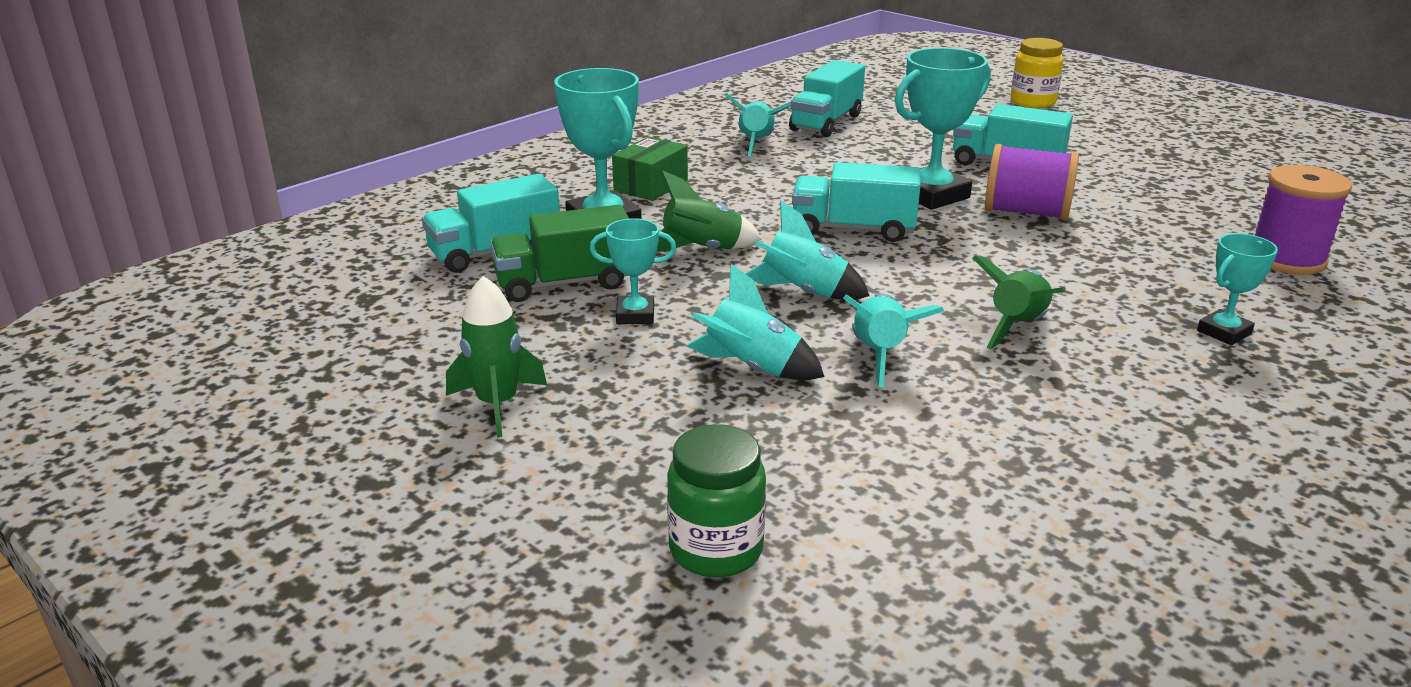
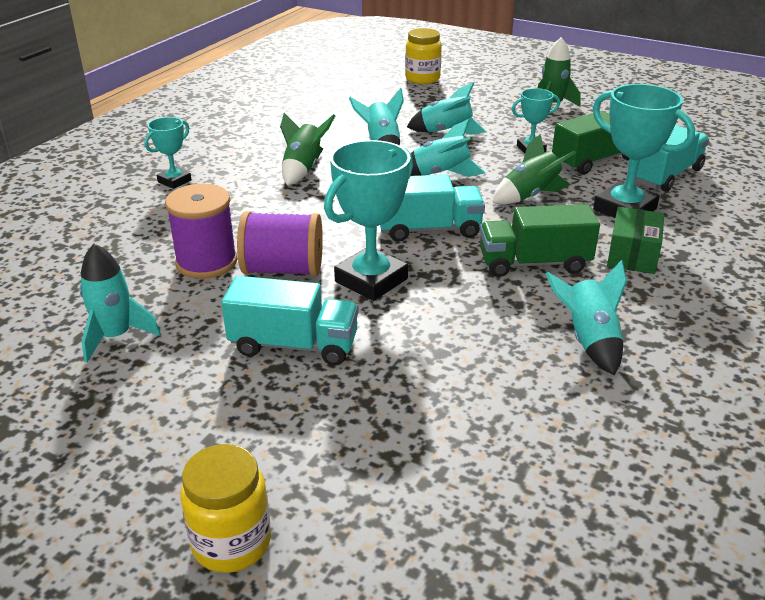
camera: 165 degrees right, 5 degrees up
(716, 550) = (422, 79): green jar -> yellow jar
(758, 190) = (534, 263): none -> green truck
(826, 122) = (534, 406): turquoise truck -> none
(1173, 184) = (116, 336): none -> turquoise rocket
(1286, 259) = (80, 246): purple spool -> purple spool (206, 262)

